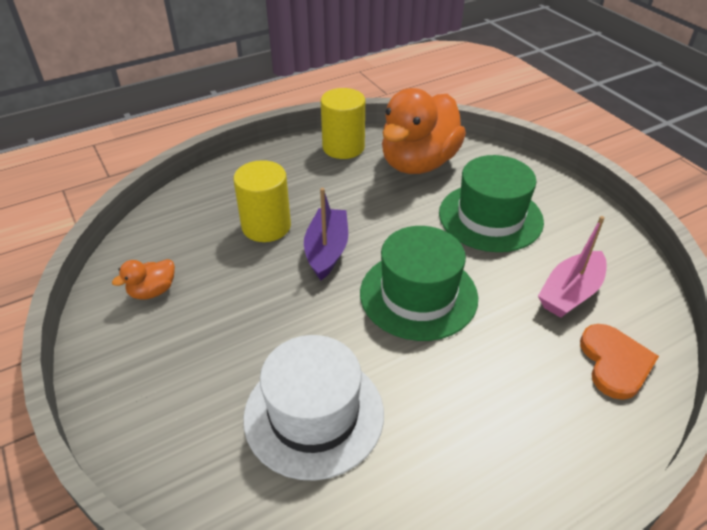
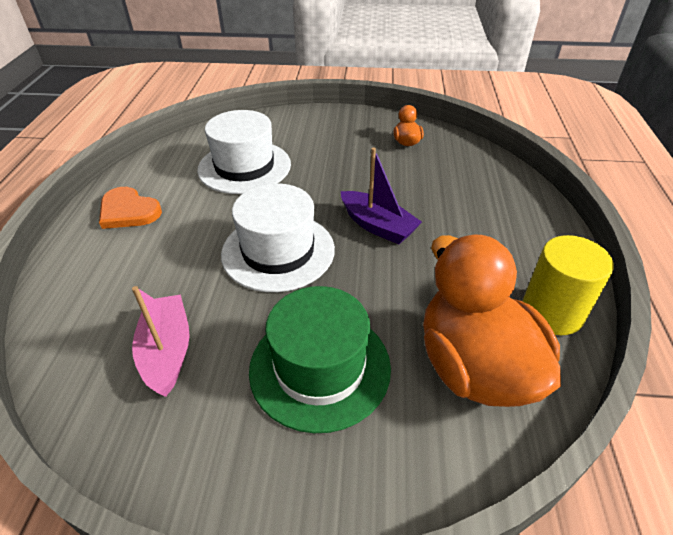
camera: 125 degrees right, 0 degrees up
(266, 226) = (438, 206): yellow cylinder -> none
(418, 295) = (278, 251): green hat -> white hat
(615, 362) = (87, 322): orange heart -> orange heart (128, 211)

